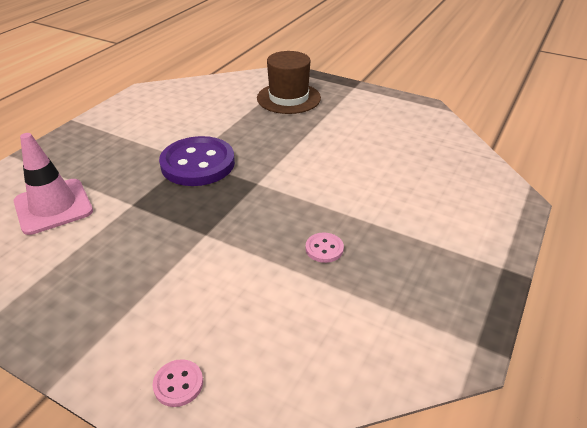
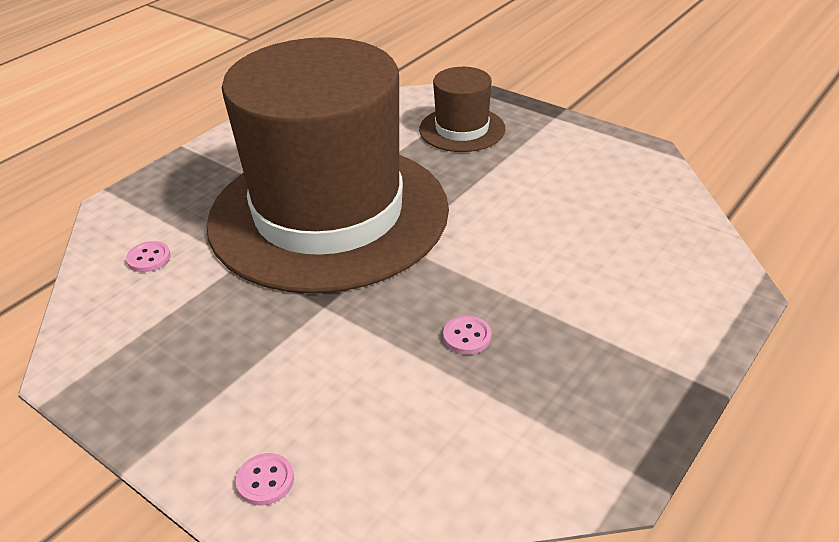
camera: 10 degrees right, 0 degrees up
(53, 206) = (149, 258): pink traffic cone -> pink button
(198, 164) = (328, 214): purple button -> brown hat

